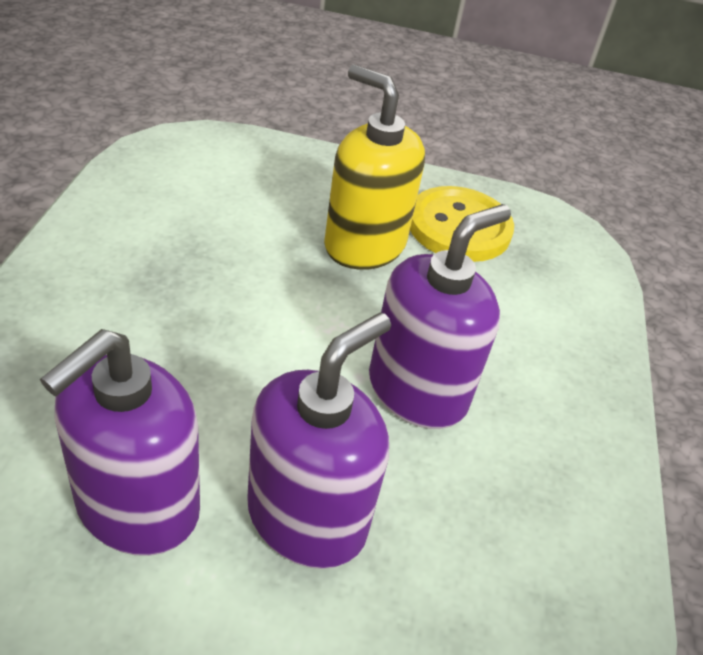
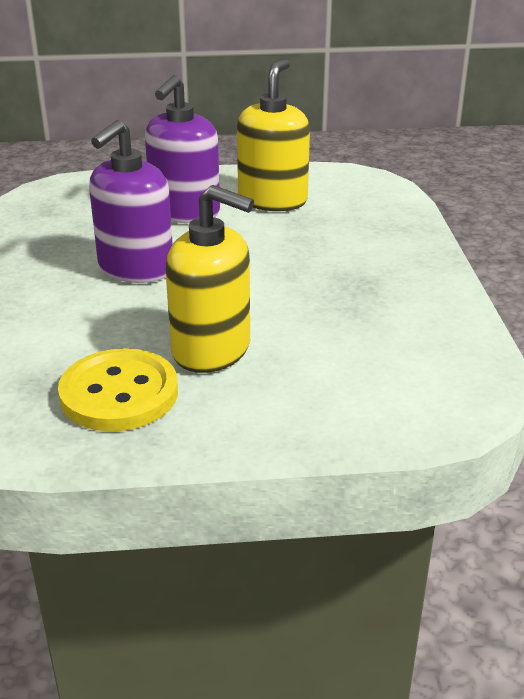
camera: 170 degrees right, 10 degrees down
(137, 507) = (272, 200): purple soap dispenser -> yellow soap dispenser

